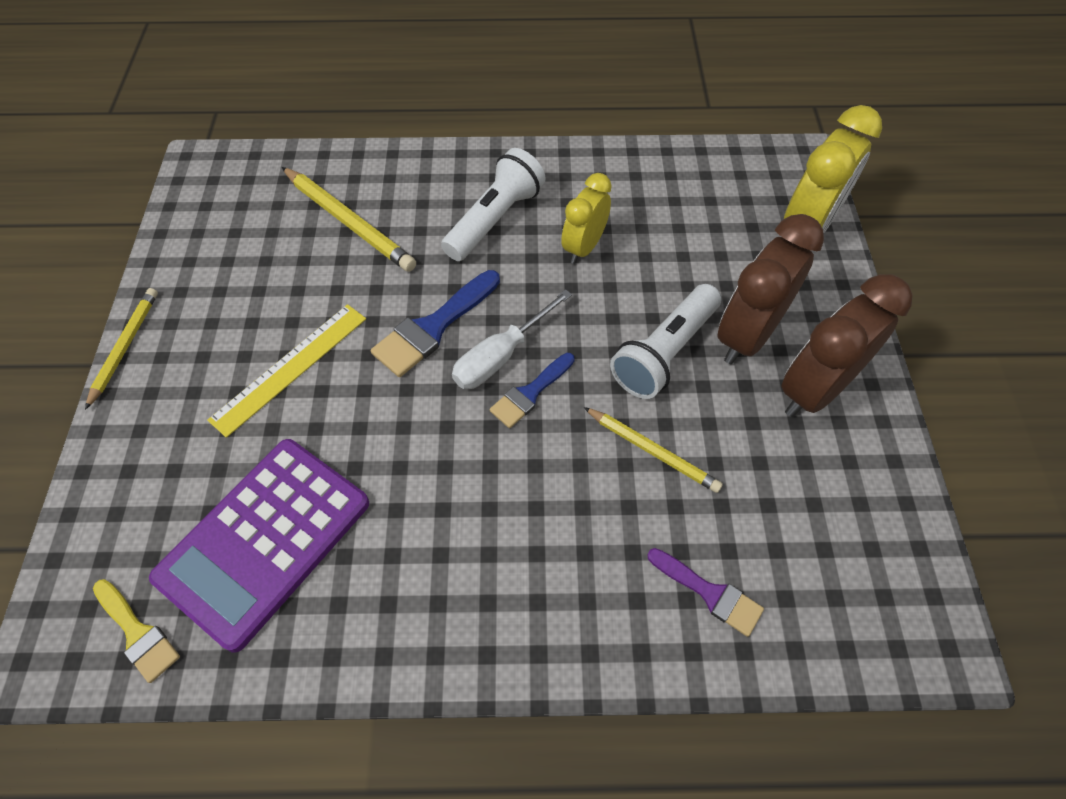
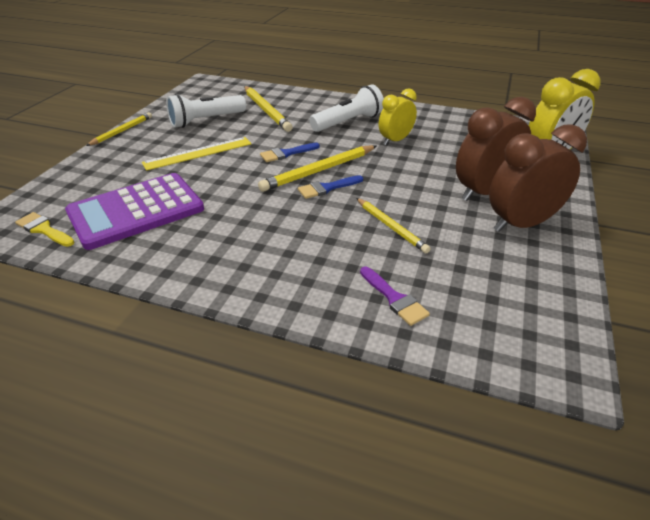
camera: 20 degrees right, 20 degrees down
(138, 633) = (44, 229): yellow brush -> yellow brush turned 150 degrees clockwise
(433, 327) = (286, 153): blue brush -> blue brush, size x0.64
(501, 356) = (319, 171): white screwdriver -> yellow pencil
(664, 352) = (423, 189): white flashlight -> white flashlight (206, 120)

